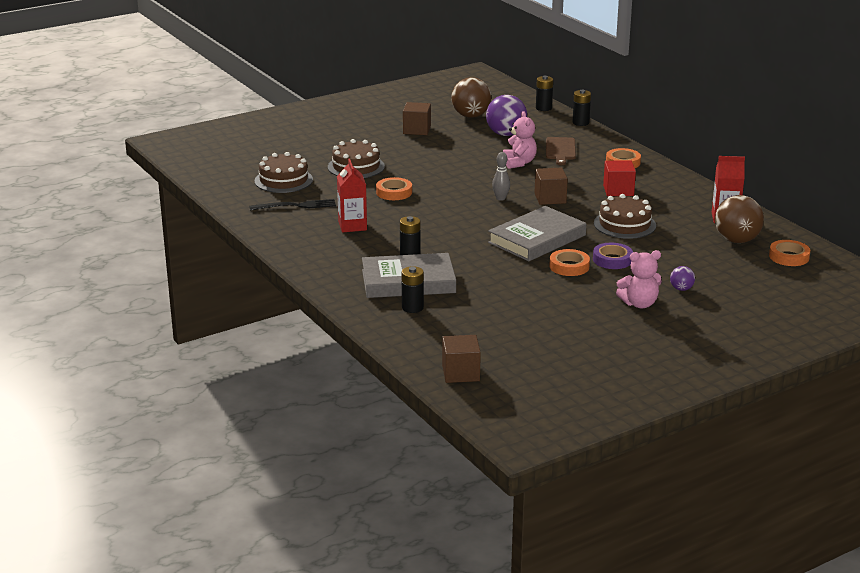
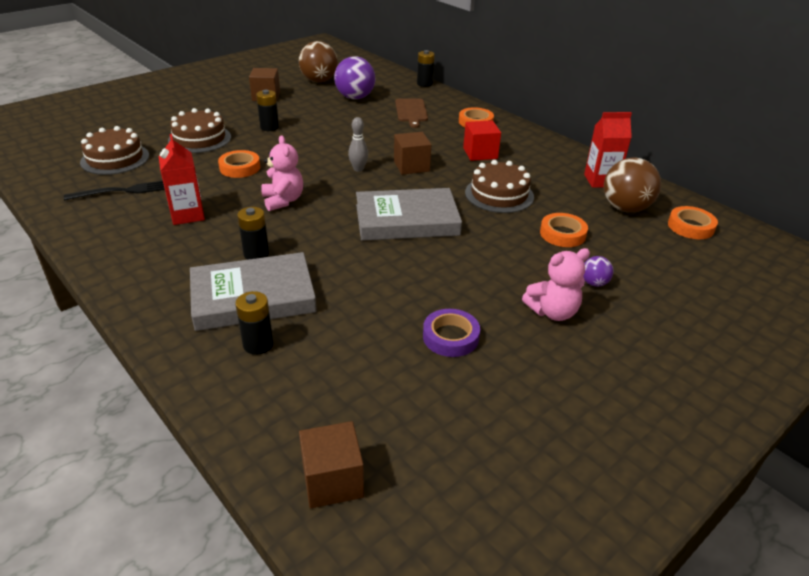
camera: 10 degrees left, 10 degrees up
(519, 163) = (372, 127): pink teddy bear -> pink teddy bear (283, 200)
(537, 239) = (407, 220): grey book -> grey book turned 45 degrees clockwise
(543, 108) = (387, 71): black battery -> black battery (269, 127)
(569, 266) = (452, 258): orange tape -> orange tape (562, 234)
(612, 260) = (499, 244): purple tape -> purple tape (450, 337)

